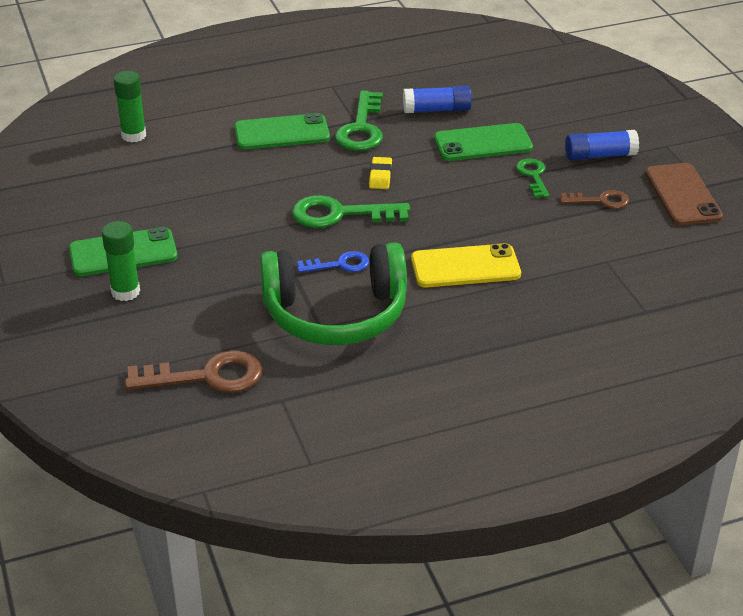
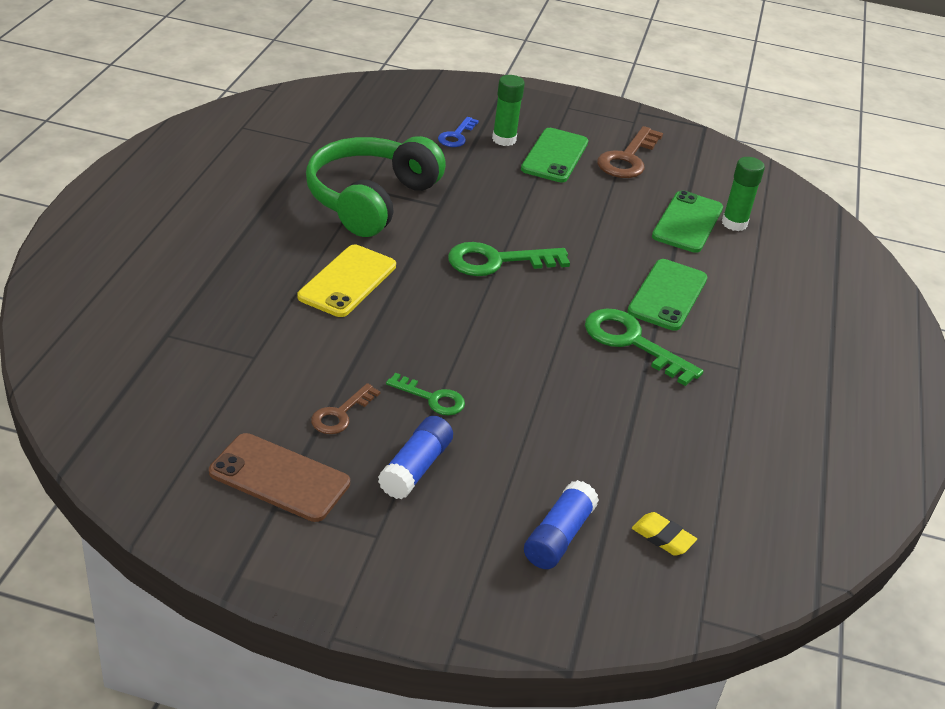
camera: 120 degrees right, 0 degrees up
(206, 376) = (372, 130): brown key -> brown key (628, 159)
(339, 264) = (427, 229): blue key -> blue key (456, 136)
(340, 214) = (497, 261): green key -> green key turned 135 degrees counterclockwise
(380, 176) = (533, 310): yellow eraser -> yellow eraser (662, 537)
(437, 110) = (623, 409): blue glue stick -> blue glue stick (558, 537)
(483, 143) = (526, 401): green phone -> green phone (687, 222)

